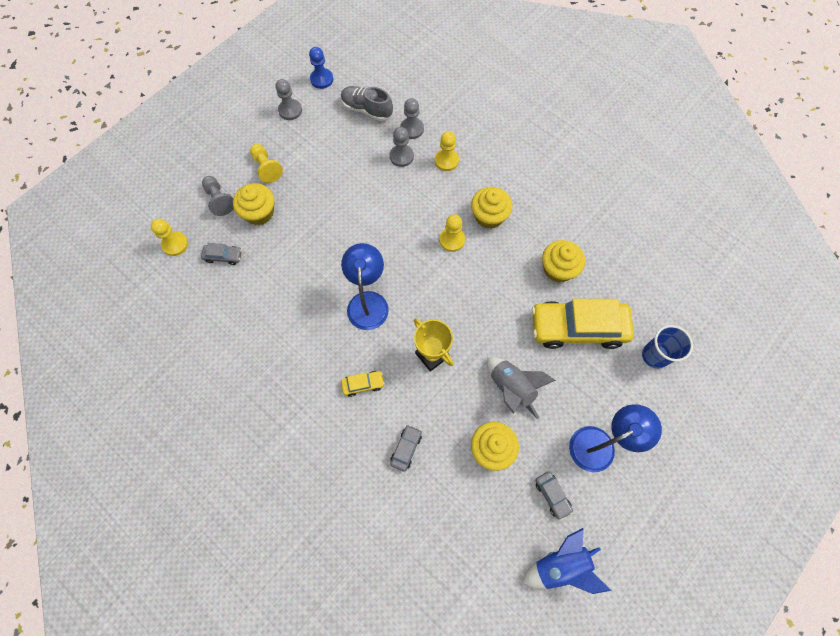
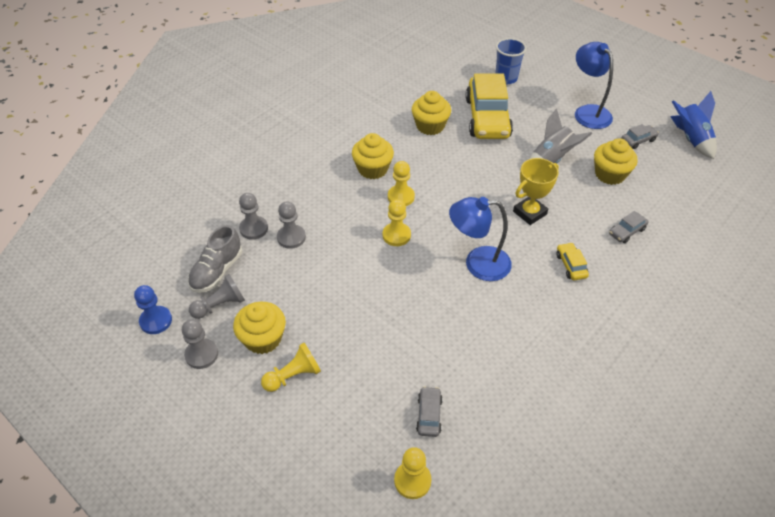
camera: 90 degrees left, 20 degrees down
(219, 200) = (342, 430): grey pawn -> grey pawn (220, 305)
(259, 213) = (363, 378): yellow cupcake -> yellow cupcake (263, 339)
(406, 448) = (627, 231): grey car -> grey car turned 60 degrees counterclockwise
(446, 160) = (301, 200): yellow pawn -> yellow pawn (396, 235)

